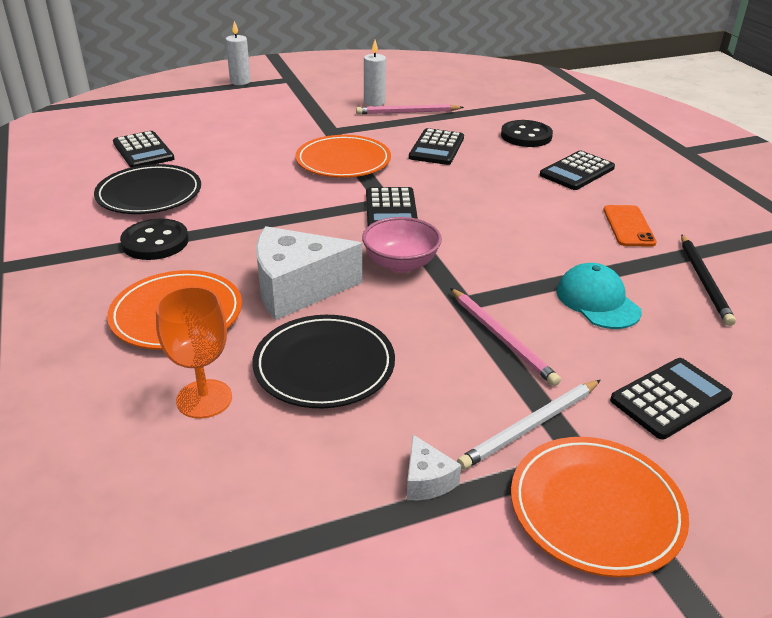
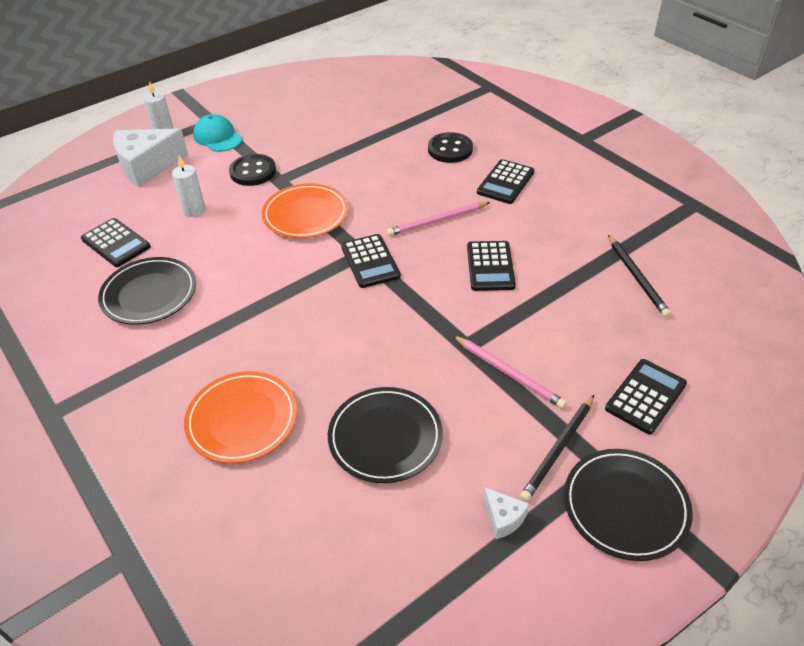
camera: 15 degrees left, 10 degrees up
(155, 242) = (183, 347): black button -> black button (253, 172)
(204, 399) = (306, 495): orange goblet -> none
(297, 289) = (329, 366): white cheese -> white cheese (147, 166)
(374, 102) = (302, 136): white candle -> white candle (194, 210)
(401, 264) = (402, 318): pink bowl -> none
(408, 112) = (337, 142): pink pencil -> pink pencil (438, 221)
(436, 148) = (380, 180): black calculator -> black calculator (490, 266)
(531, 426) = (558, 449): white pencil -> black pencil
(596, 509) = (625, 506): orange plate -> black plate
(597, 301) = (566, 318): turquoise cap -> turquoise cap (218, 137)
(628, 226) = (565, 234): orange phone -> none

